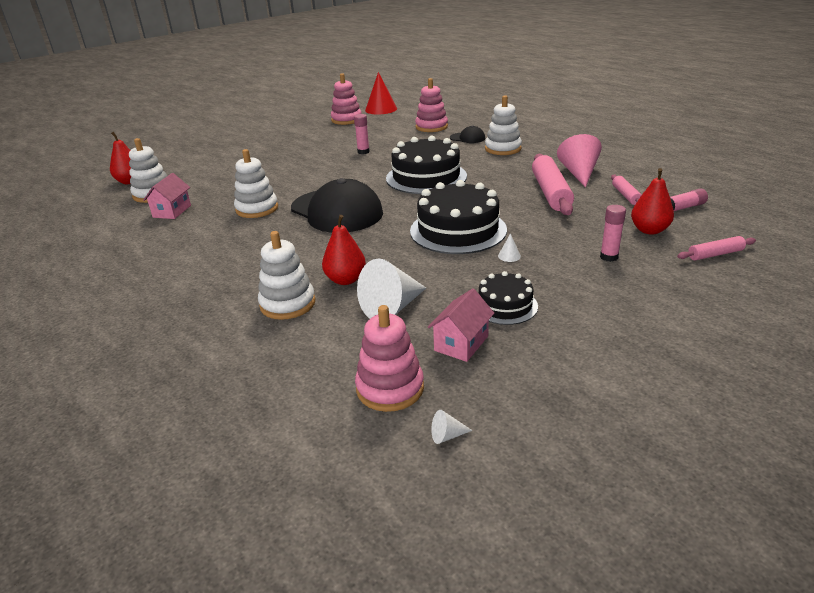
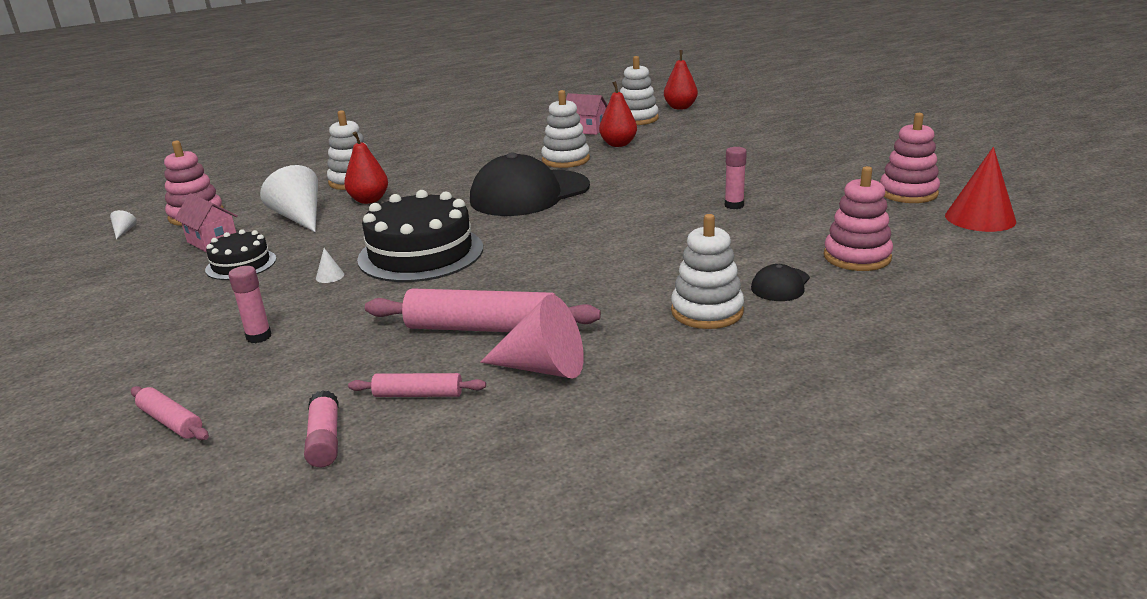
camera: 100 degrees right, 5 degrees down
(426, 177) = (605, 243): black cake -> none
(649, 230) = (289, 385): red pear -> red pear (618, 144)
(715, 254) = (171, 421): pink rolling pin -> pink rolling pin turned 45 degrees counterclockwise

